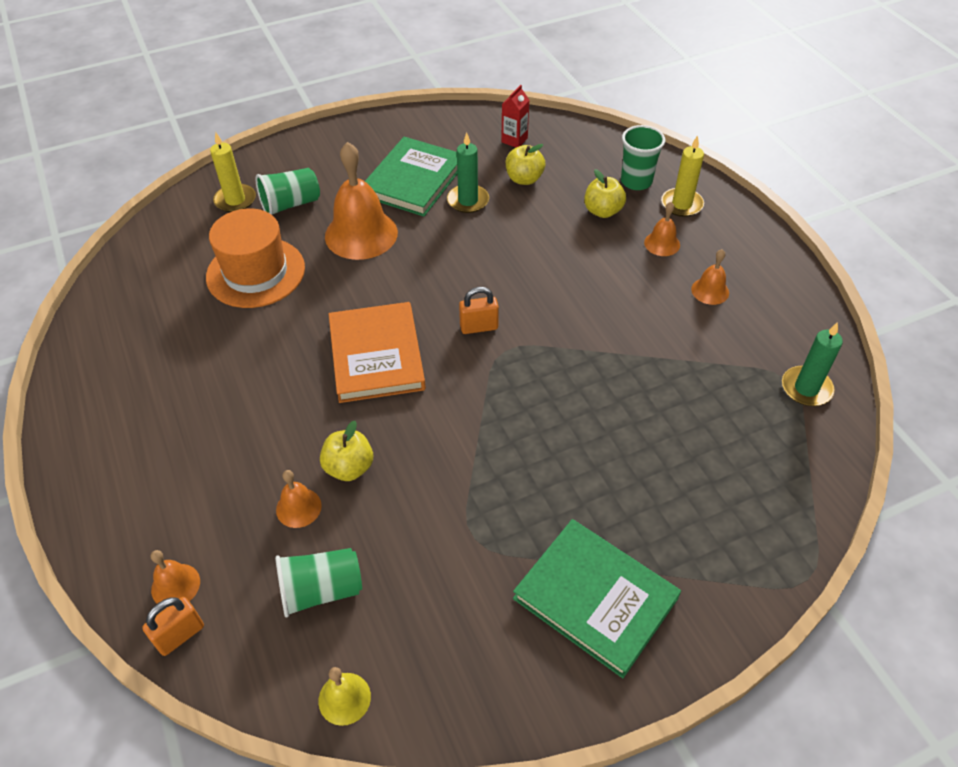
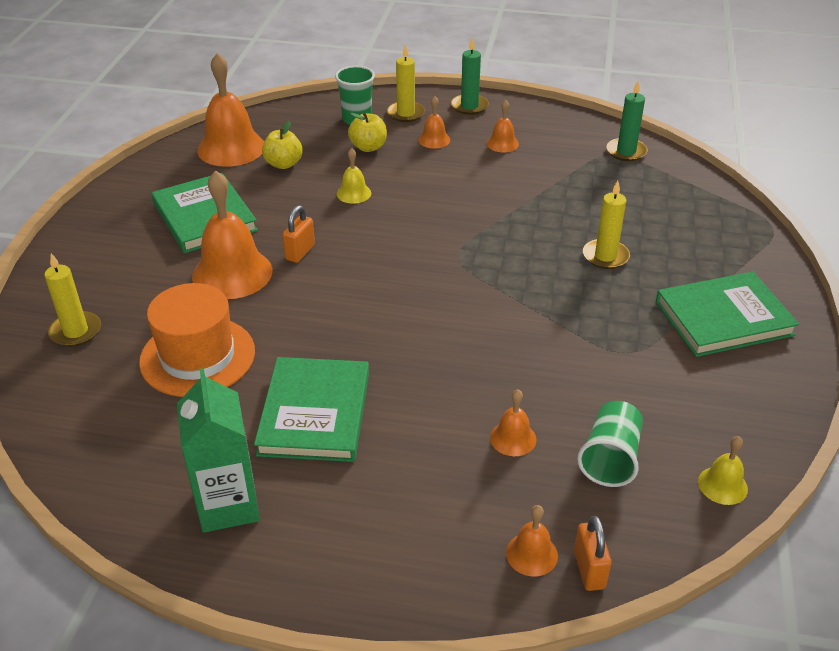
camera: 55 degrees left, 10 degrees down
(122, 376) = (228, 505): none -> green carton
(242, 369) = (315, 413): none -> green book
(290, 204) = (134, 298): green cup -> none
(349, 467) = (497, 390): yellow apple -> none
(376, 355) = (389, 324): orange book -> none
(468, 201) = (270, 201): green candle -> green candle (469, 106)
(479, 327) = (419, 258): orange padlock -> orange padlock (300, 252)
(514, 140) = (231, 148): red carton -> orange bell
(527, 240) = (354, 193): none -> yellow bell
(606, 455) = (605, 256): none -> yellow candle

